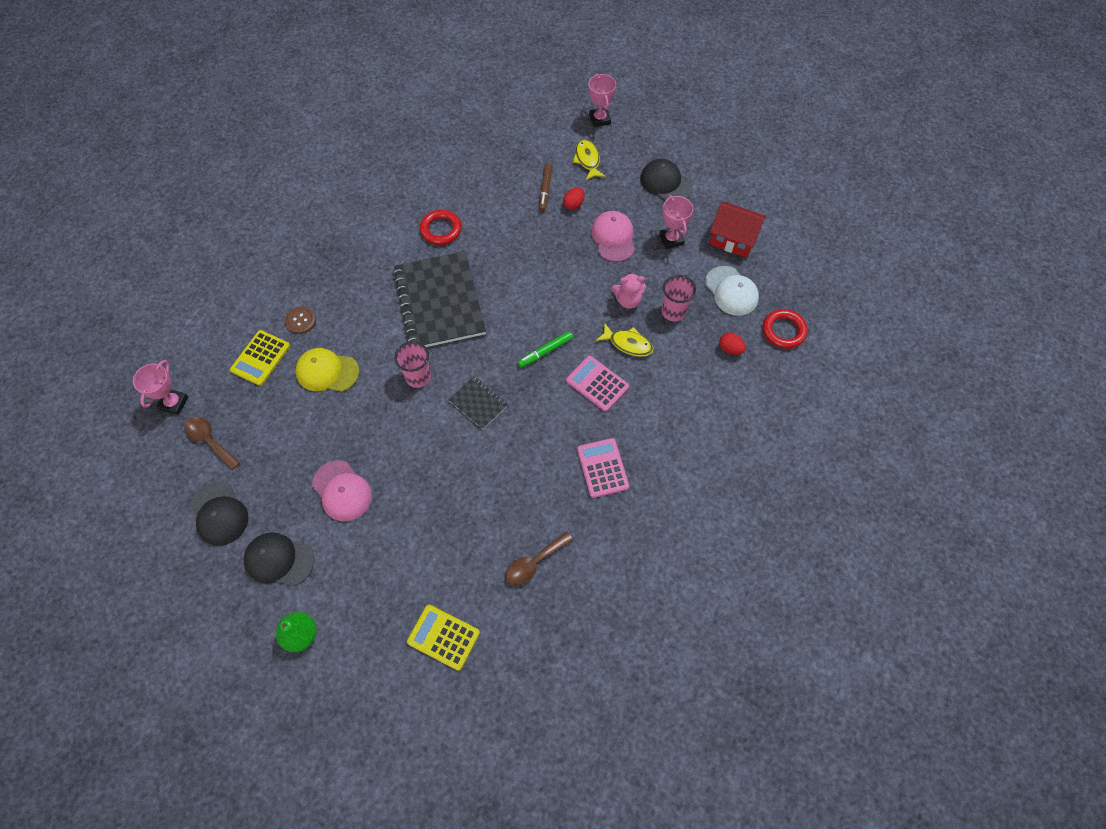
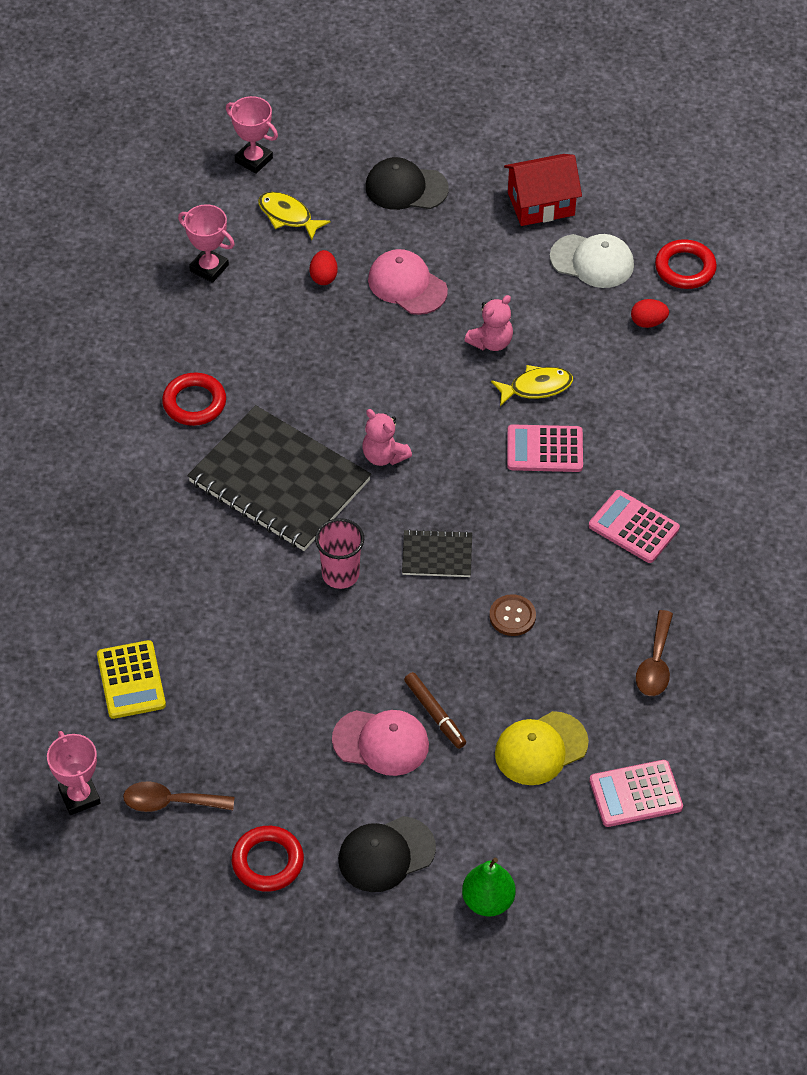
camera: 40 degrees left, 10 degrees down
(219, 514) = (268, 862): black cap -> red ring
(301, 321) = (134, 609): brown button -> brown button (512, 616)
(327, 371) = (228, 640): yellow cap -> yellow cap (540, 749)
(443, 637) = (635, 794): yellow calculator -> pink calculator
(506, 326) = (384, 456): none -> pink teddy bear
(545, 190) = (273, 281): brown marker -> brown marker (435, 714)
(545, 351) = (455, 454): green marker -> none
(671, 239) = (474, 247): pink trophy -> pink trophy (209, 268)
(673, 311) = (552, 322): pink cup -> none

